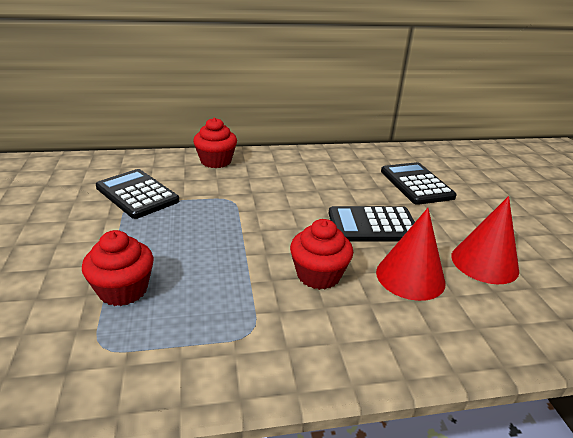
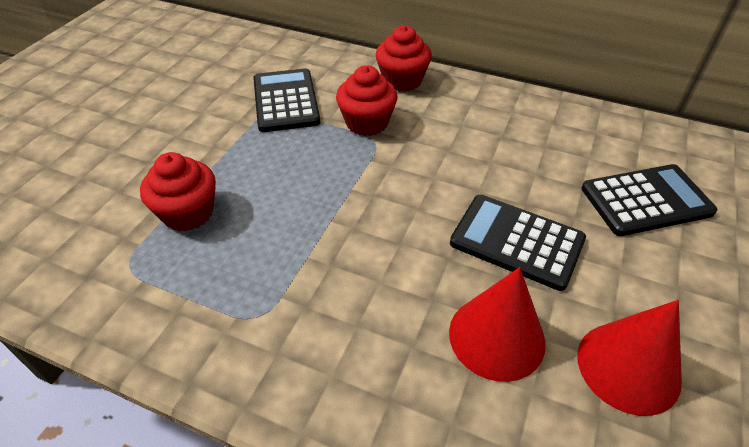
camera: 35 degrees right, 15 degrees up
(318, 275) = (386, 282): red cupcake -> red cupcake (367, 123)
(416, 184) = (646, 201): black calculator -> black calculator turned 60 degrees clockwise

